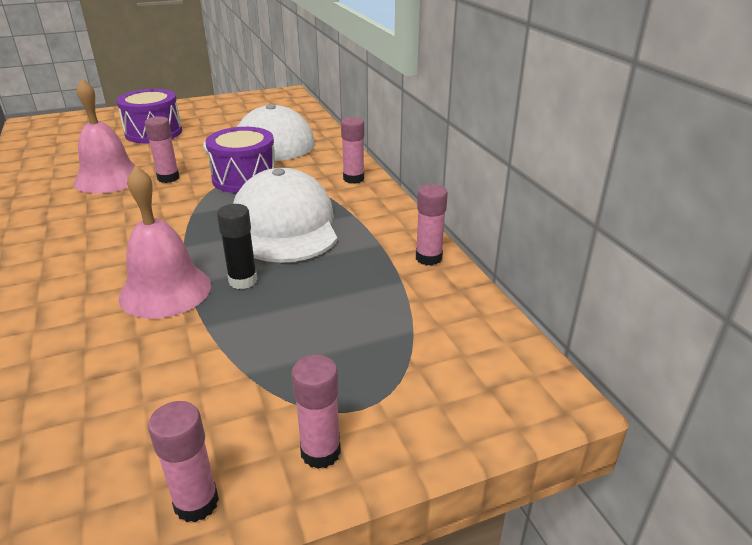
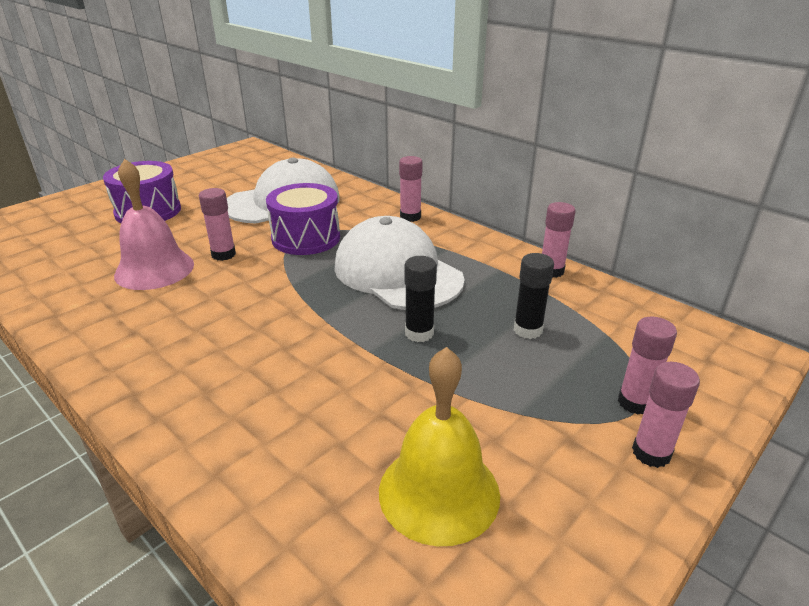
camera: 25 degrees left, 0 degrees up
(107, 413) = (439, 492): none -> yellow bell
(165, 291) = (356, 363): pink bell -> none
(196, 503) = (607, 533): pink glue stick -> pink glue stick (635, 402)
(340, 305) = (527, 330): none -> black glue stick

